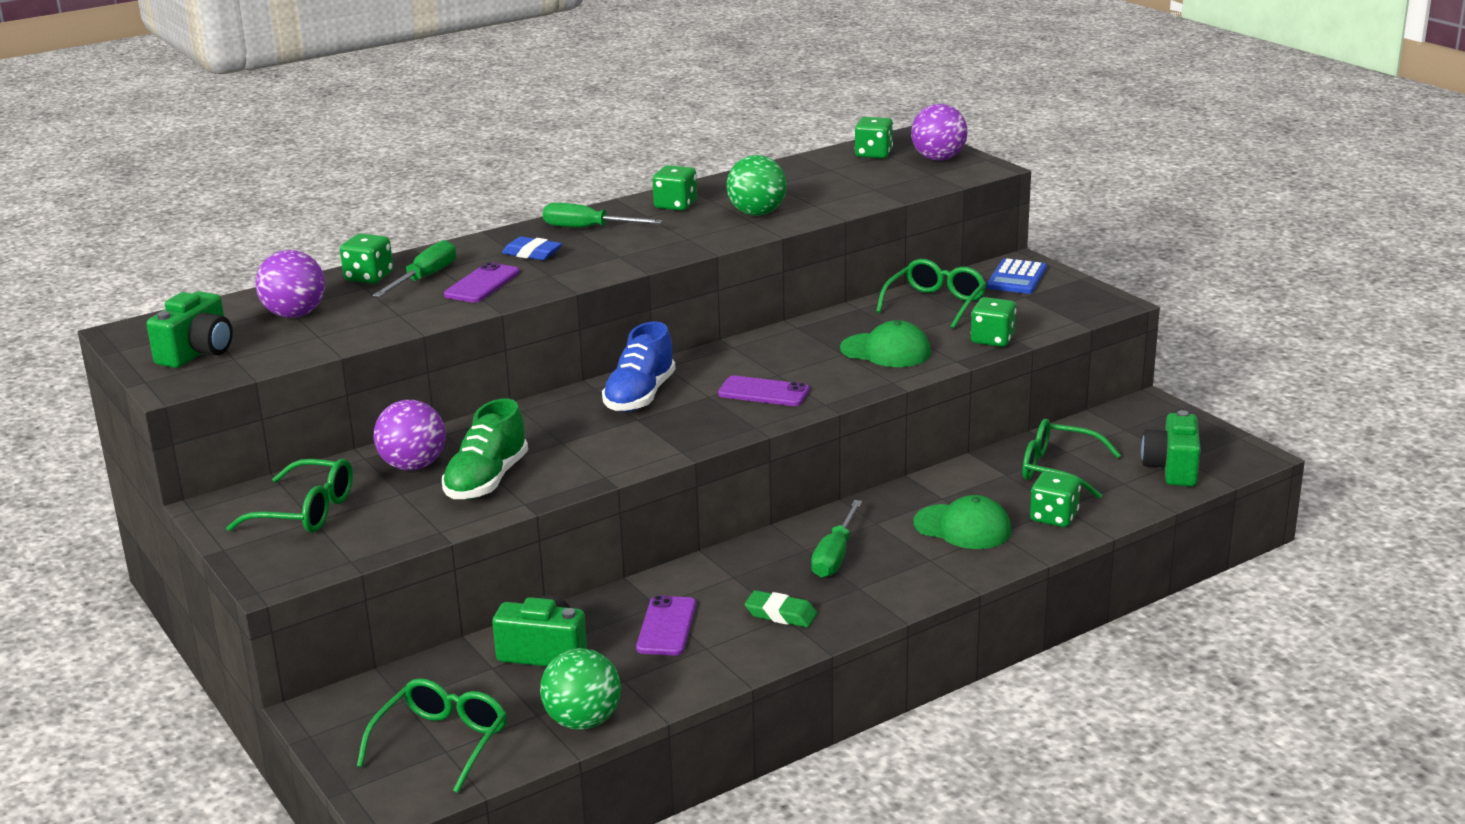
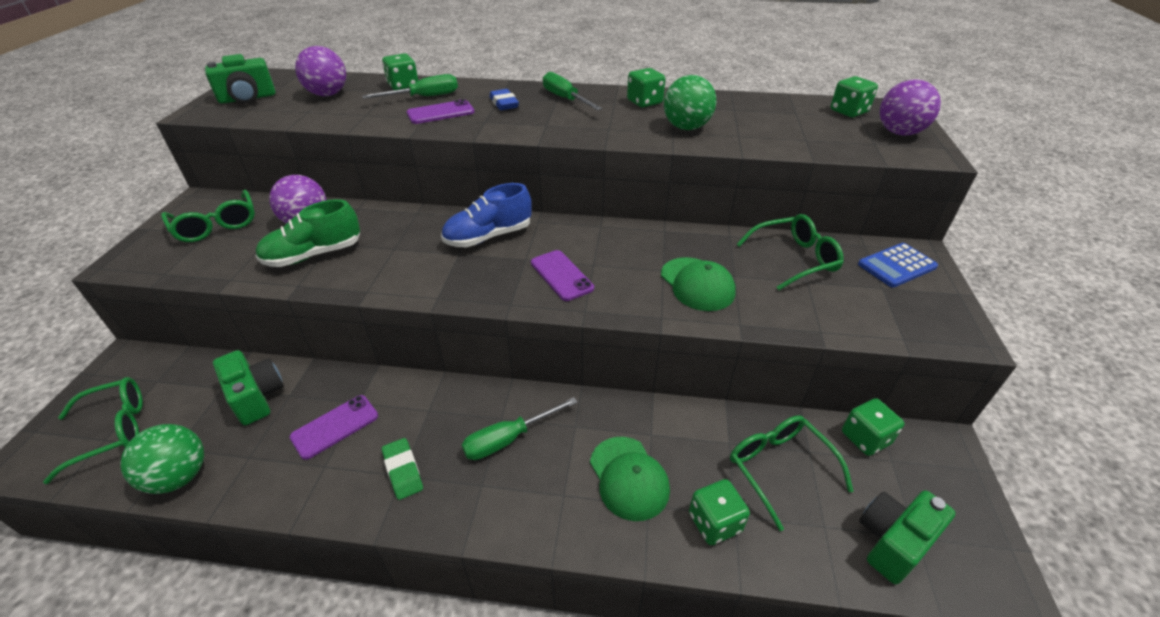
camera: 40 degrees right, 15 degrees up
(992, 340) = (798, 319): green dice -> green dice (865, 438)

